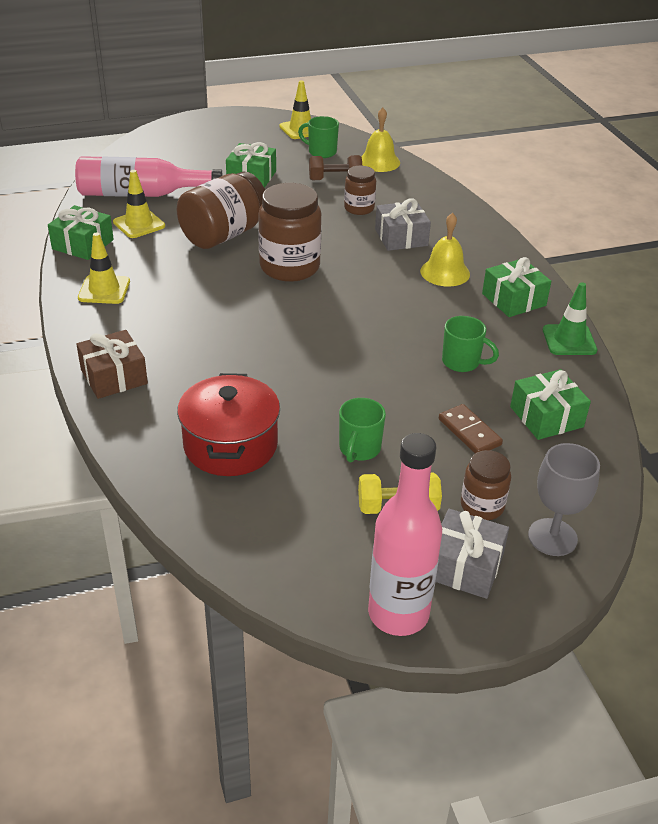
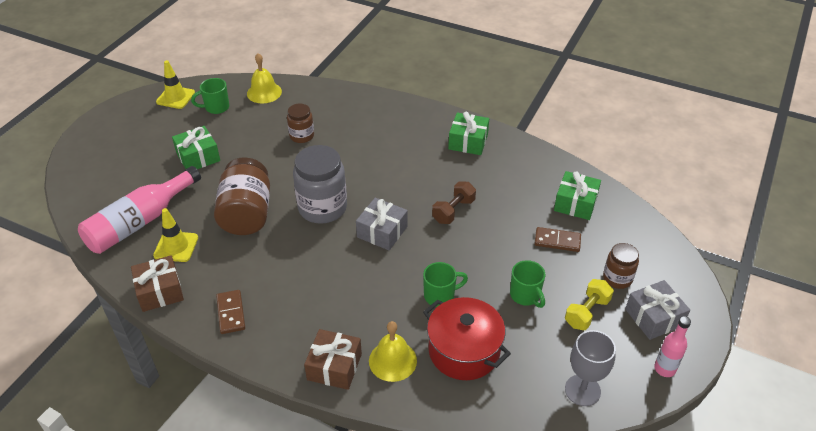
camera: 45 degrees left, 5 degrees up
(83, 244) = (160, 291): green gift -> brown gift
(104, 290) = (231, 313): yellow traffic cone -> brown domino
(289, 267) = (322, 208): brown jar -> grey jar
(335, 180) = (256, 124): brown dumbbell -> brown dumbbell (453, 211)
(398, 614) = (664, 369): pink bottle -> pink bottle, size x0.53
(401, 237) = (355, 141): grey gift -> grey gift (382, 232)
(445, 272) = (411, 148): yellow bell -> yellow bell (392, 360)
(462, 362) = (498, 201): green mug -> green mug (440, 296)
(552, 537) = (663, 269): grey goblet -> grey goblet (582, 390)
(569, 340) = (525, 148): green traffic cone -> none

